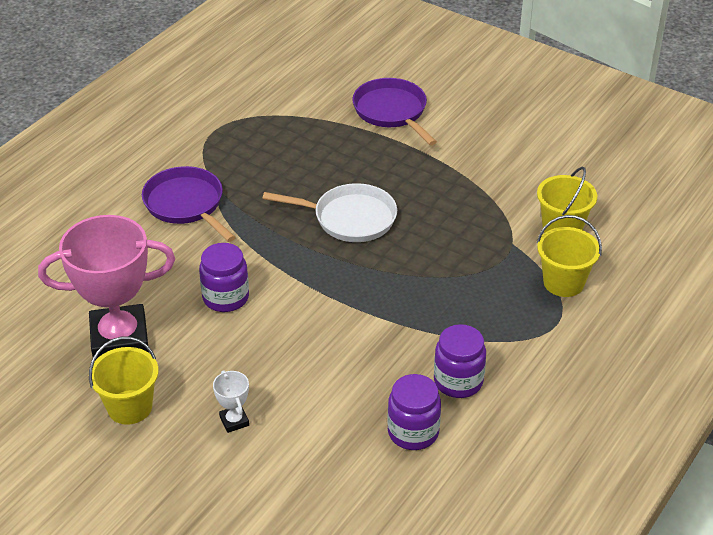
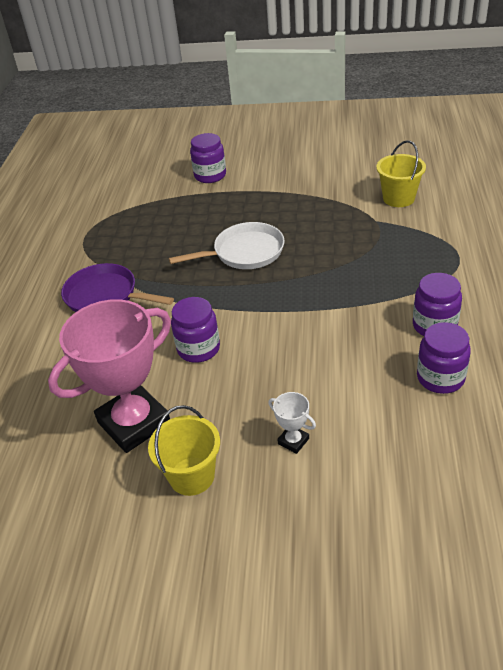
camera: 25 degrees left, 0 degrees up
(392, 112) = (210, 176): purple pan -> purple jar
(563, 282) = (435, 230): yellow bucket -> none

